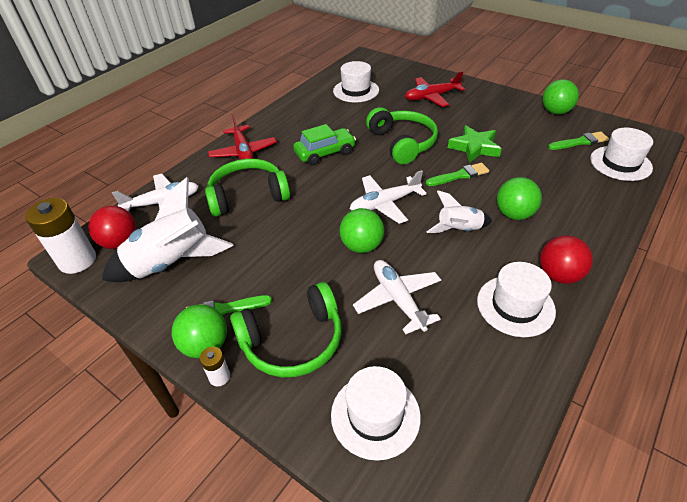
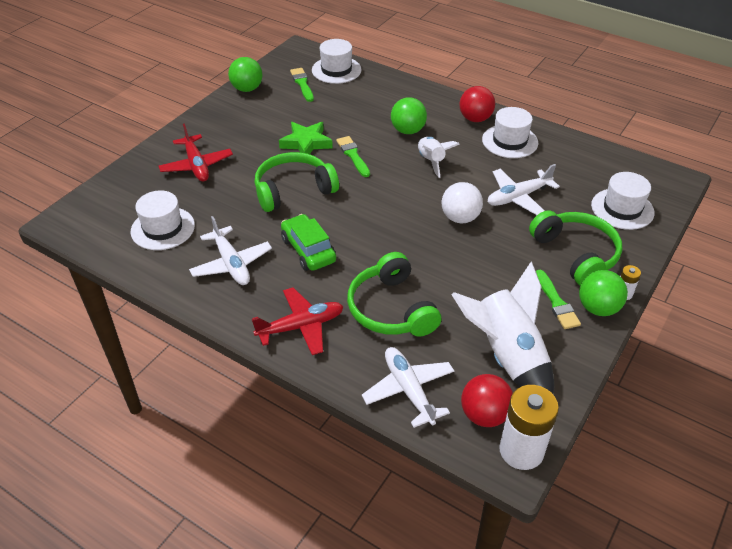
camera: 95 degrees left, 0 degrees up
(362, 246) = (460, 218): green ball -> white ball
(384, 204) = (399, 203): white plane -> white plane (231, 264)

